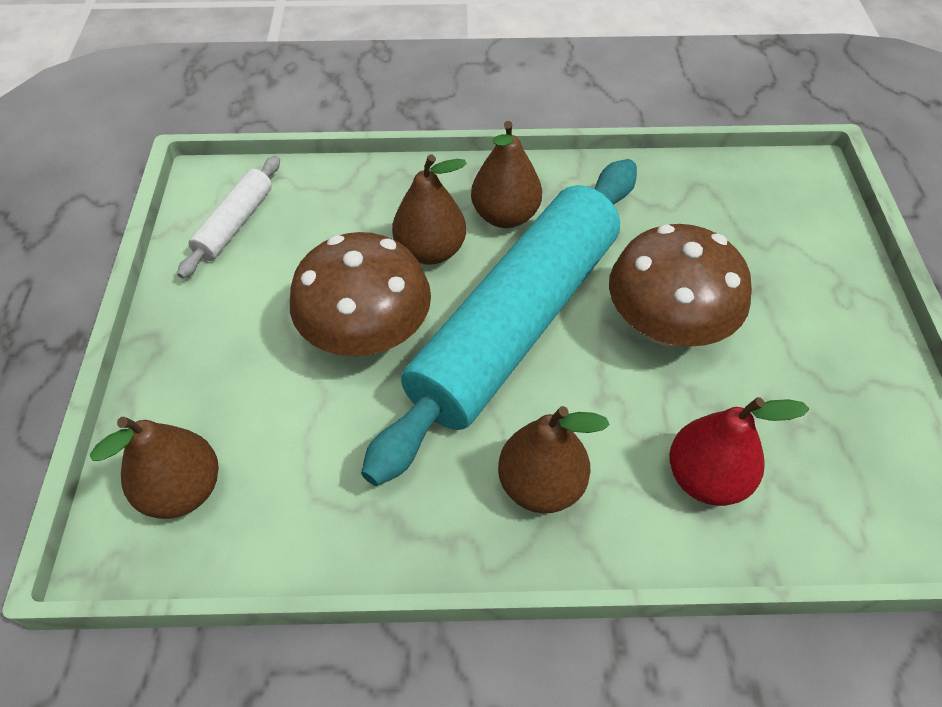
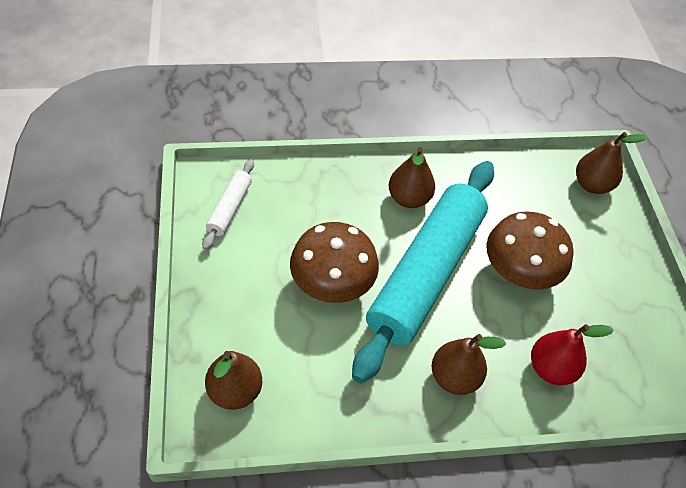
camera: 10 degrees left, 0 degrees up
(430, 251) = (364, 225): brown pear -> brown pear (592, 185)

